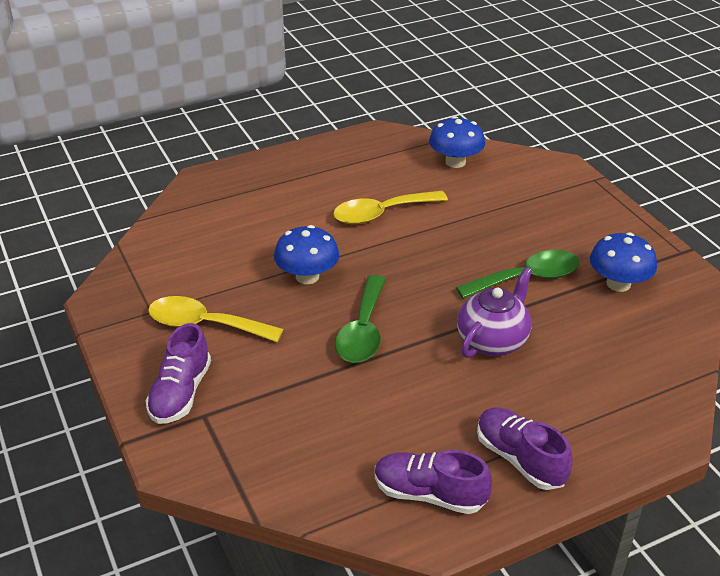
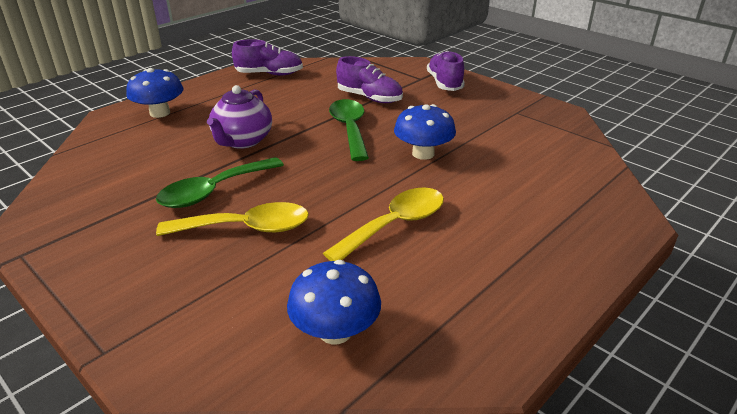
camera: 160 degrees right, 5 degrees down
(205, 325) = (469, 112): yellow spoon -> yellow spoon (246, 228)
(520, 459) = (217, 92): purple shoe -> purple shoe (369, 98)
(618, 284) = (115, 204): blue mushroom -> blue mushroom (160, 113)

